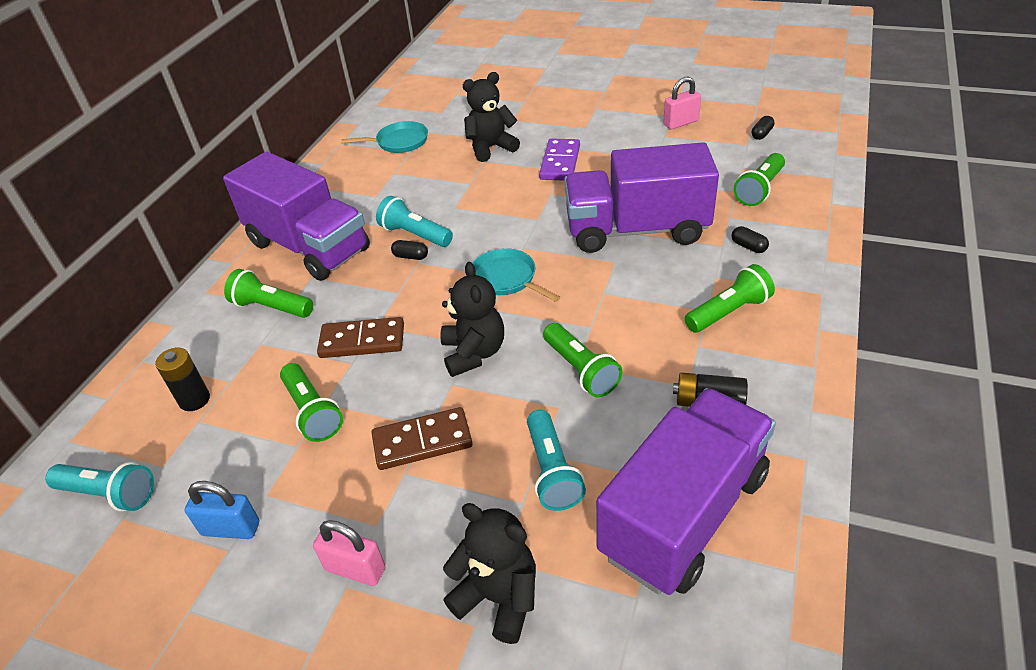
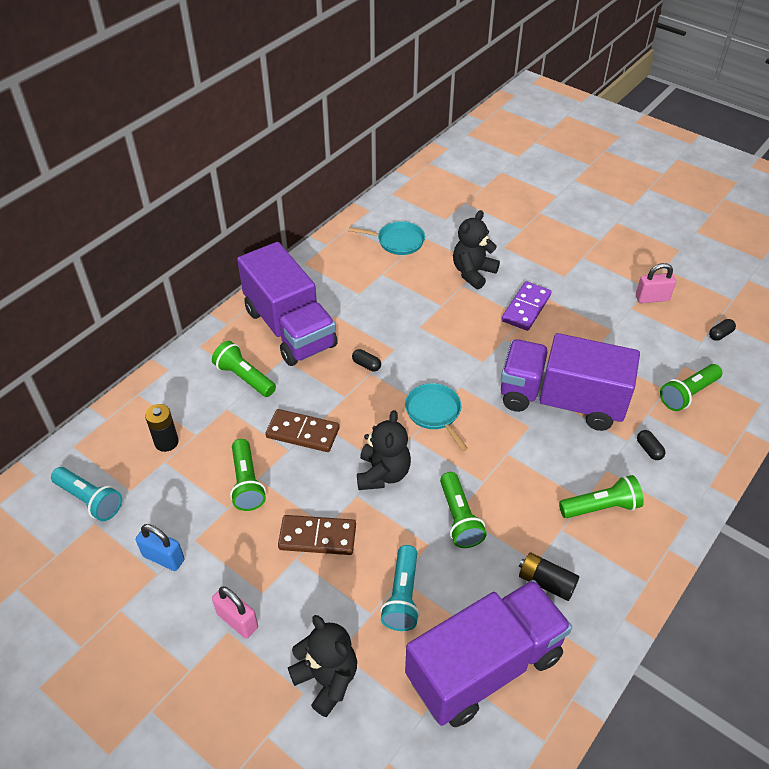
camera: 15 degrees right, 5 degrees up
(415, 235) = (377, 344): turquoise flashlight -> none
(491, 148) = (473, 273): black teddy bear -> black teddy bear turned 45 degrees counterclockwise

